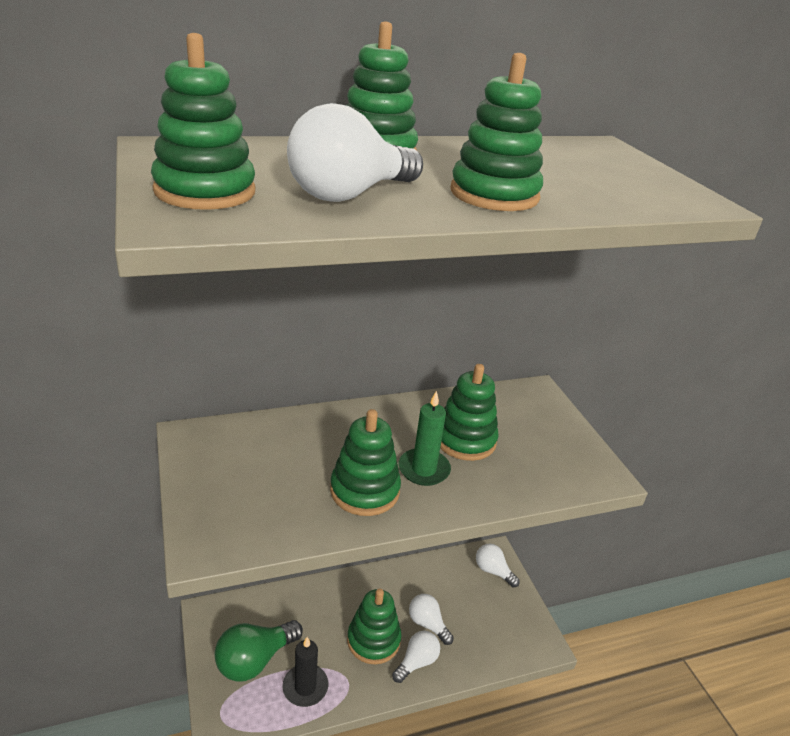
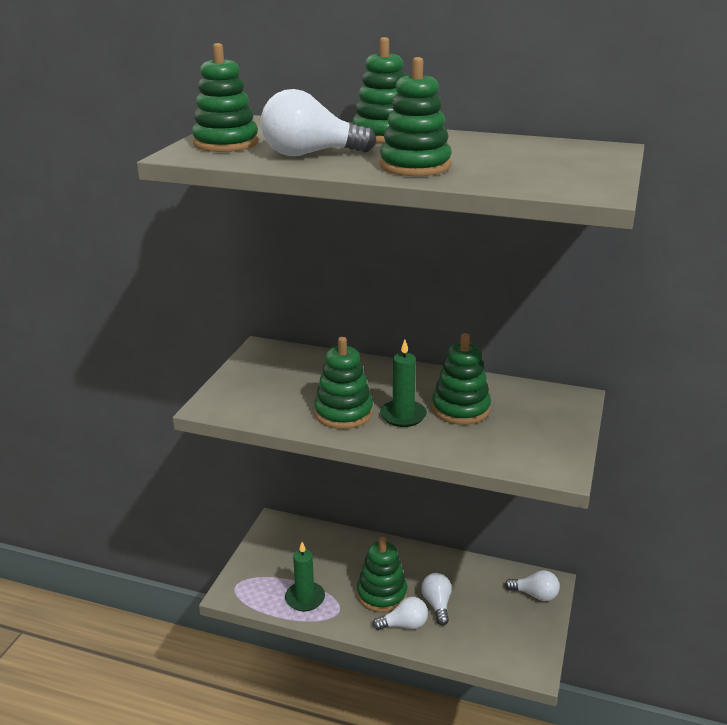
camera: 40 degrees right, 5 degrees down
(254, 660) = (283, 565): green light bulb -> none
(305, 687) = (305, 598): black candle -> green candle
(493, 571) = (535, 594): white light bulb -> white light bulb turned 120 degrees clockwise

